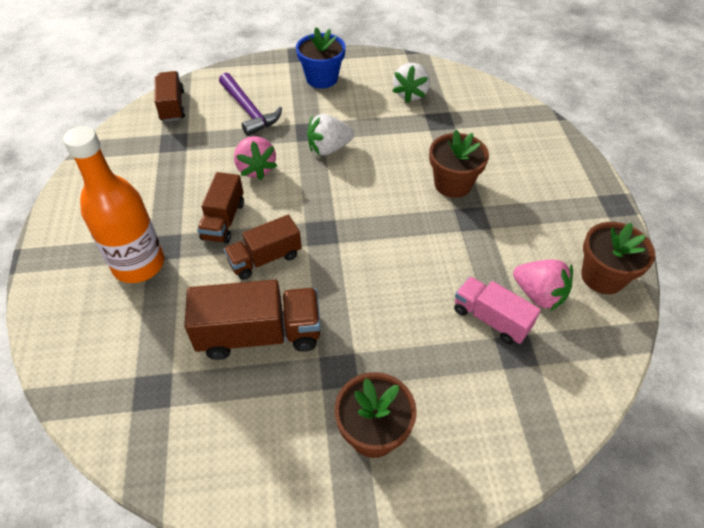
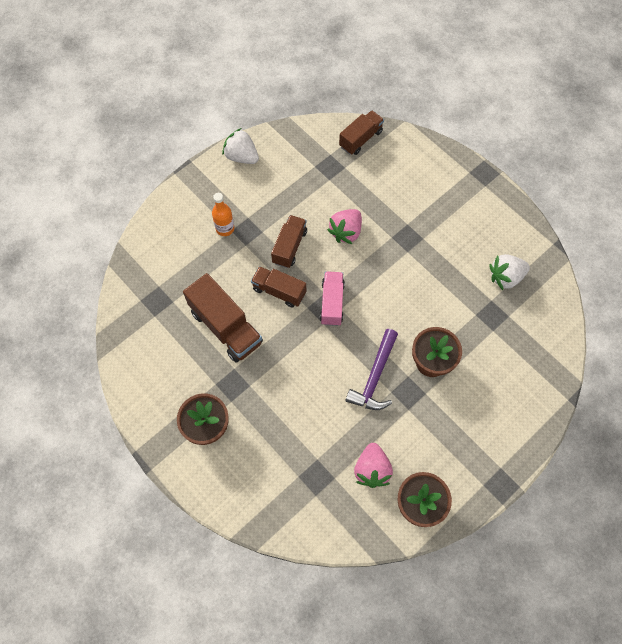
camera: 55 degrees right, 15 degrees up
(139, 264) = (225, 228): orange bottle -> orange bottle, size x0.51
(223, 220) = (289, 247): brown truck -> brown truck turned 135 degrees clockwise
(249, 110) = (395, 186): purple hammer -> purple hammer (375, 377)
(322, 78) = (470, 207): blue flower pot -> none
(329, 148) = (401, 262): white strawberry -> white strawberry (241, 157)
(491, 319) = (330, 449): pink truck -> pink truck (332, 303)

